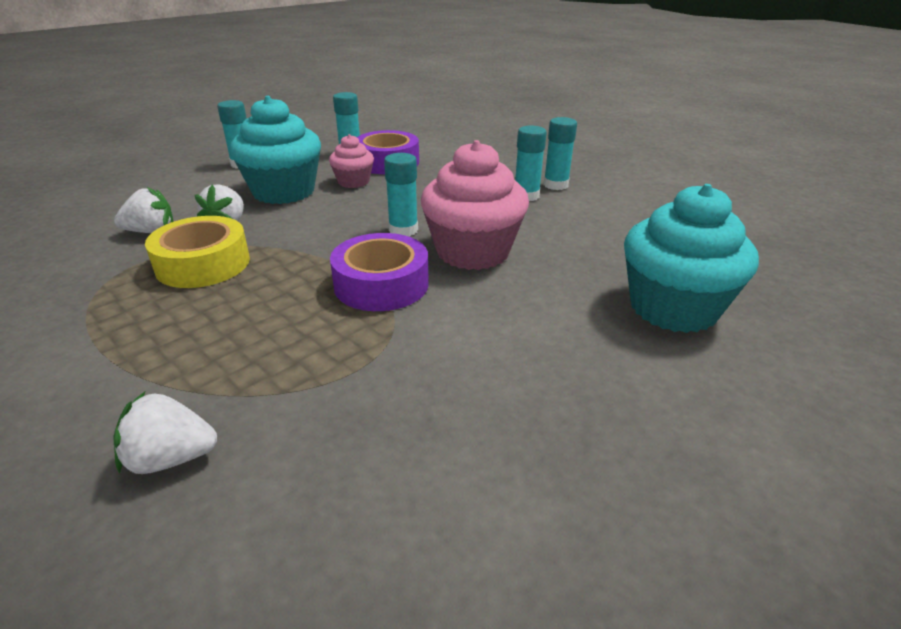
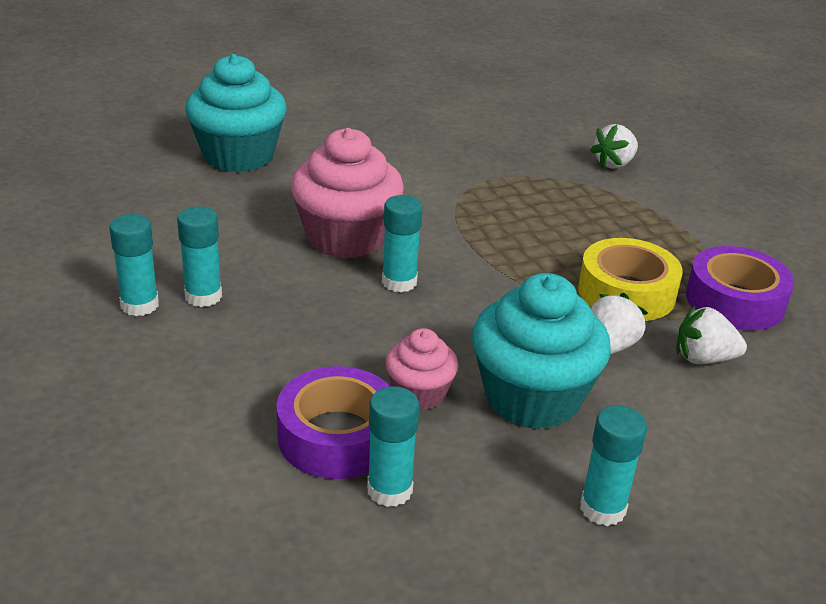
camera: 160 degrees left, 0 degrees up
(171, 458) = (614, 164): white strawberry -> white strawberry turned 120 degrees clockwise
(381, 284) = (454, 228): purple tape -> purple tape (735, 301)

